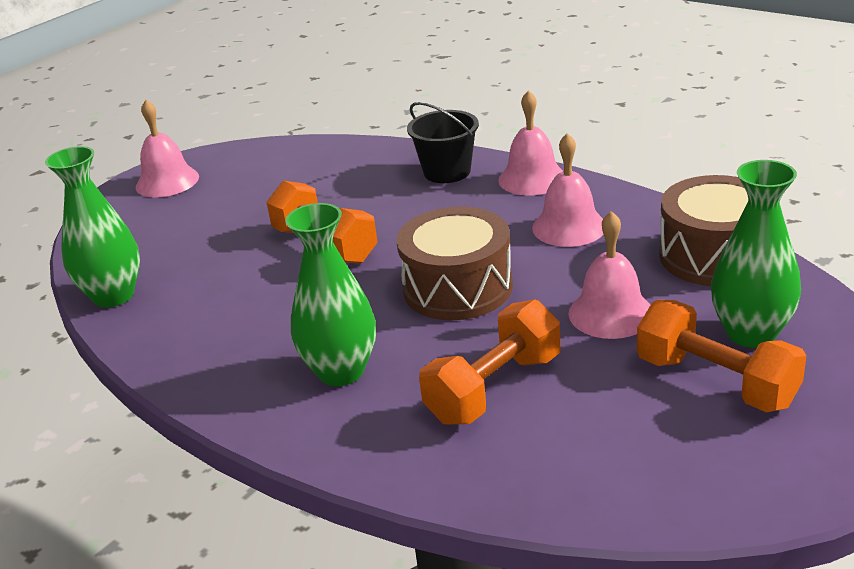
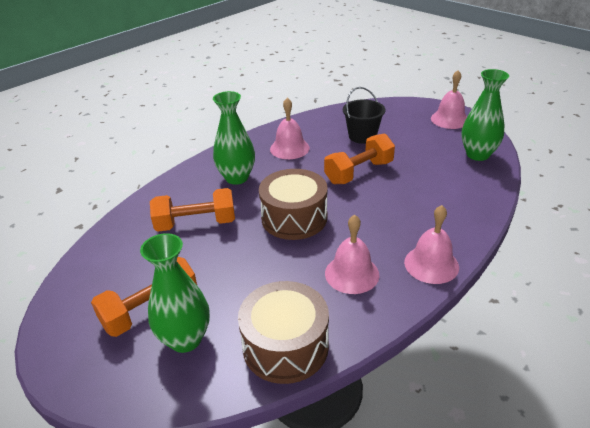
camera: 95 degrees right, 5 degrees up
(113, 296) = (330, 115): green vase -> green vase (477, 154)
(447, 172) = (448, 223): black bucket -> black bucket (362, 136)
(494, 388) = (196, 223): orange dumbbell -> orange dumbbell turned 60 degrees counterclockwise
(610, 313) = (239, 277): pink bell -> pink bell (289, 148)

